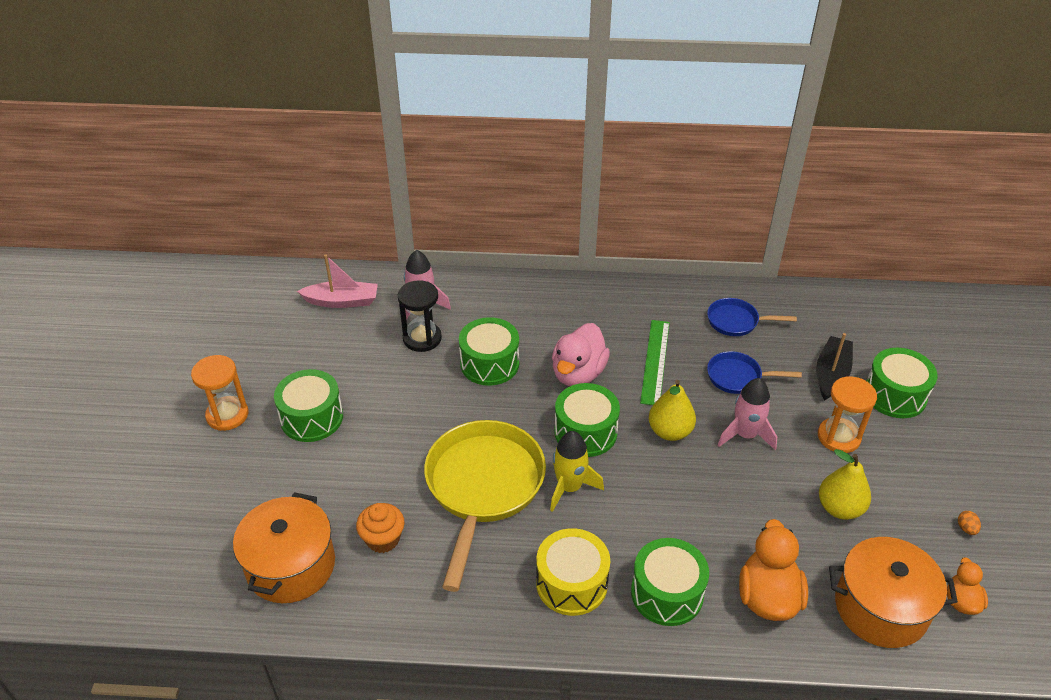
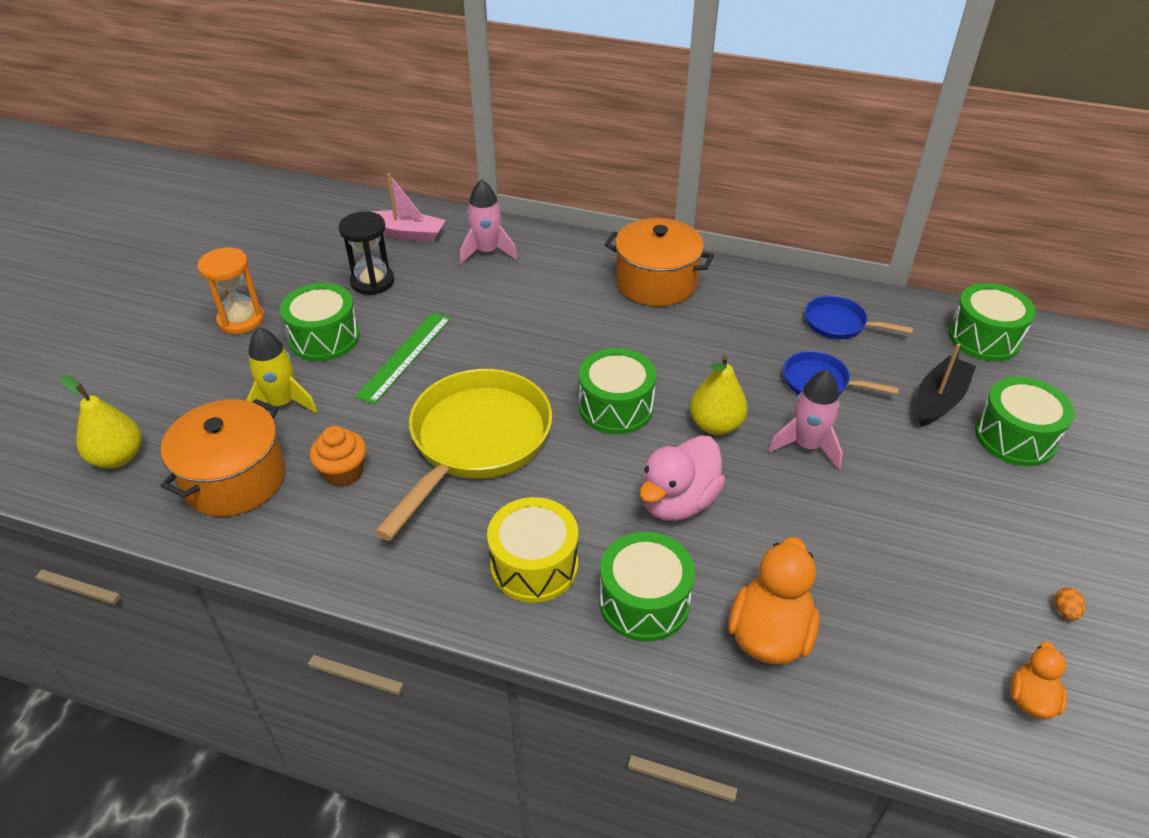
camera: 15 degrees right, 0 degrees up
(422, 338) = (474, 282): black hourglass -> black hourglass (372, 282)
(489, 363) = (536, 319): green drum -> green drum (984, 338)
(569, 487) = (574, 461): yellow rocket -> yellow rocket (282, 403)
(578, 373) = (631, 346): pink duck -> pink duck (678, 501)
(655, 361) = (726, 349): green ruler -> green ruler (405, 356)
(838, 437) = (925, 470): orange hourglass -> none
(839, 508) = (899, 551): yellow pear -> yellow pear (118, 457)
(881, 608) = (915, 681): orange pot -> orange pot (656, 282)

